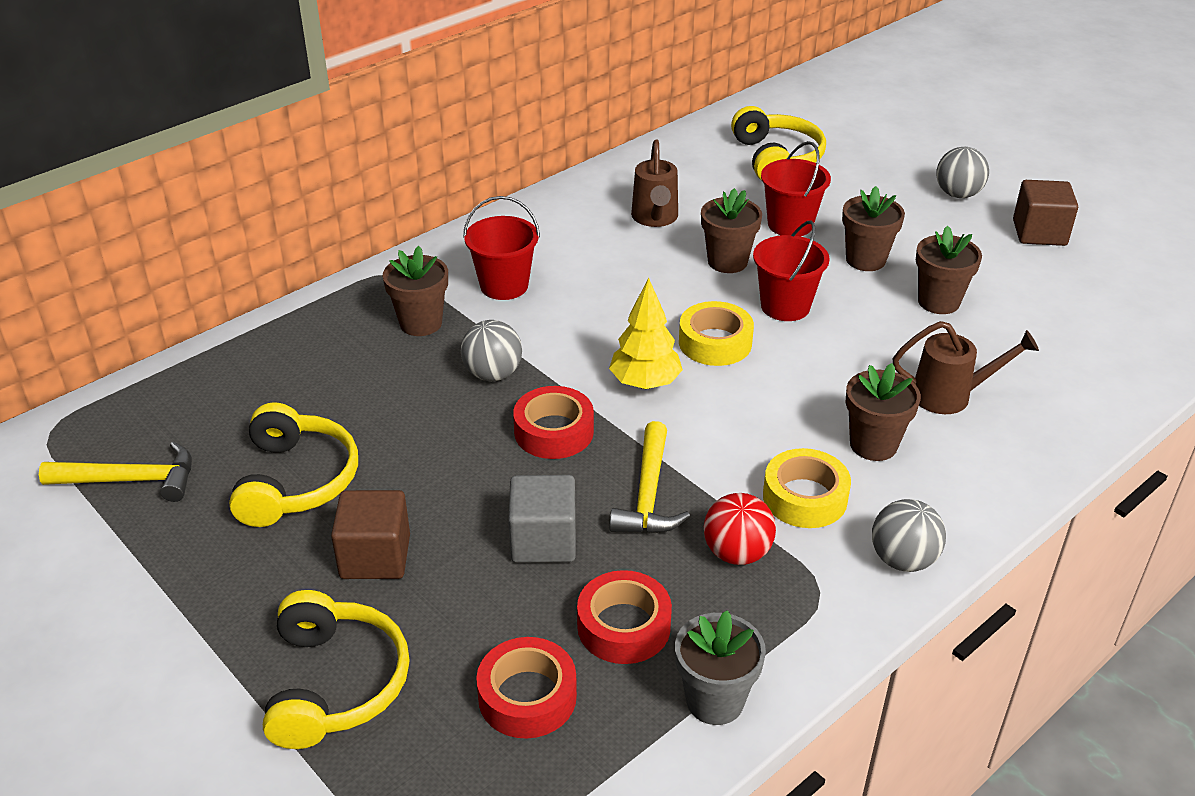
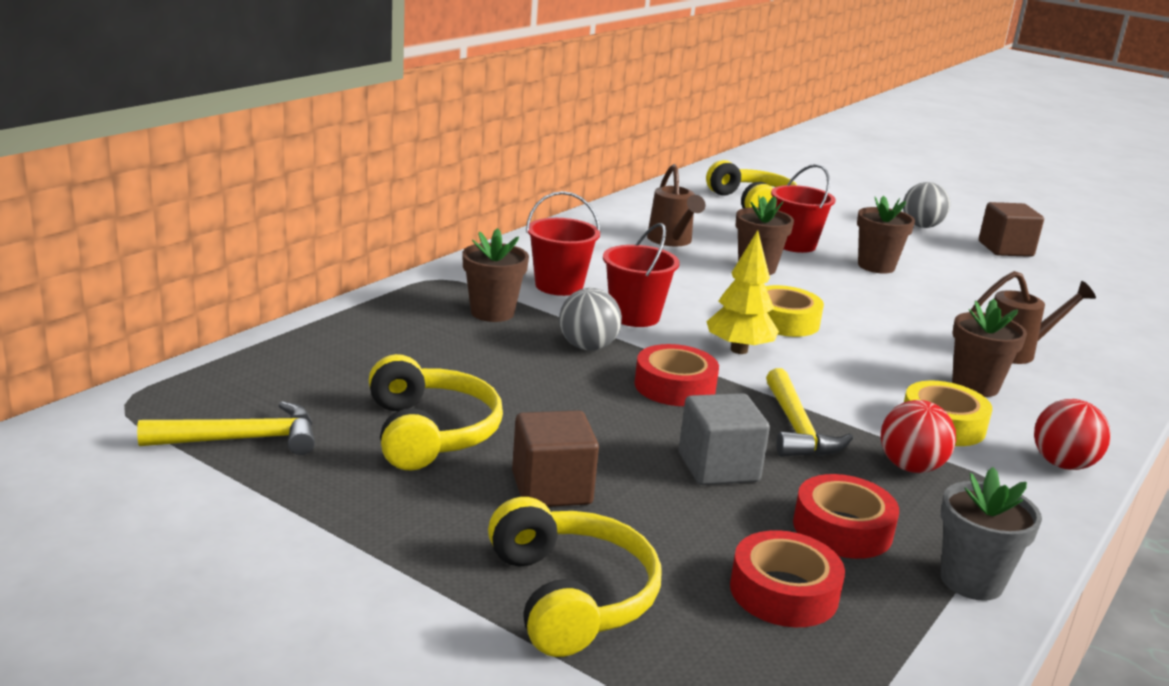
camera: 15 degrees left, 15 degrees down
(785, 306) = (829, 296): red bucket -> red bucket (634, 316)
(903, 560) = (1062, 464): grey ball -> red ball
(938, 302) = (957, 292): brown flower pot -> none

